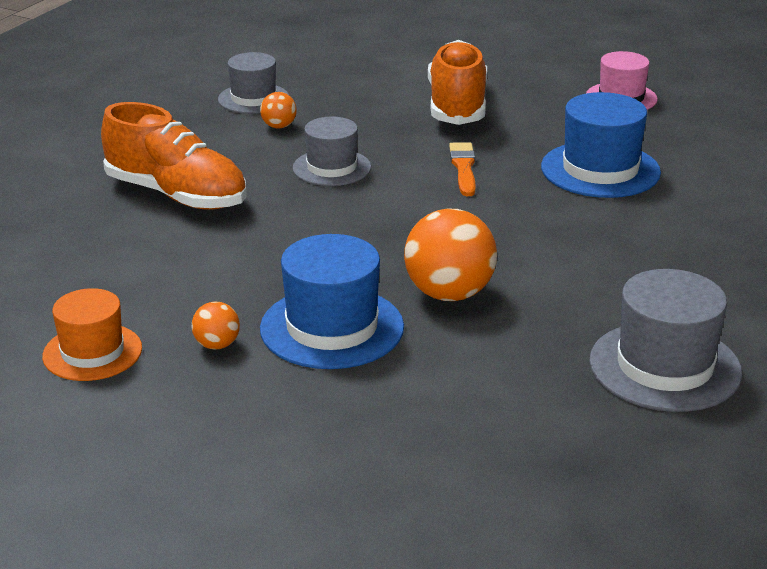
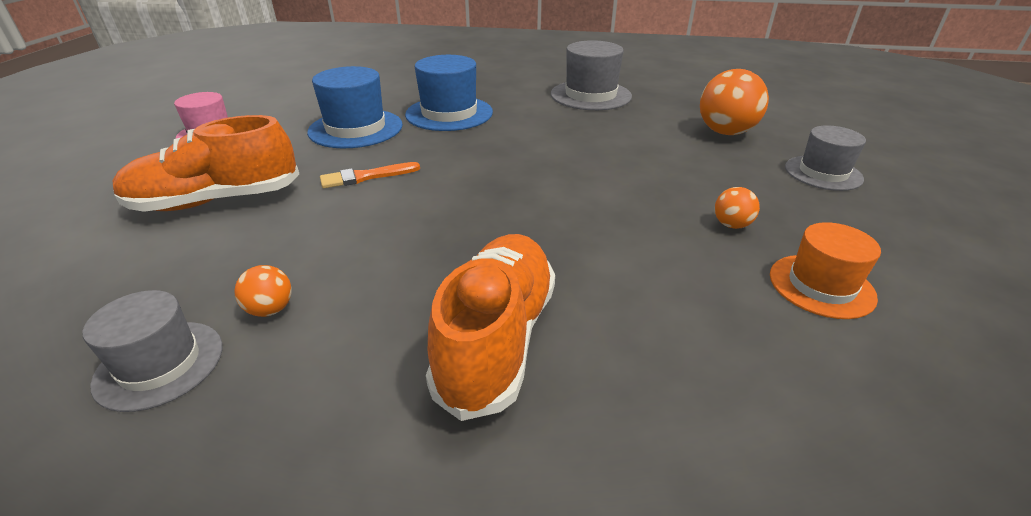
camera: 110 degrees left, 5 degrees up
(332, 168) = (384, 243): grey hat -> grey hat (823, 173)
(332, 328) = (656, 184): blue hat -> blue hat (449, 113)
(449, 294) = (572, 153): orange ball -> orange ball (725, 132)

